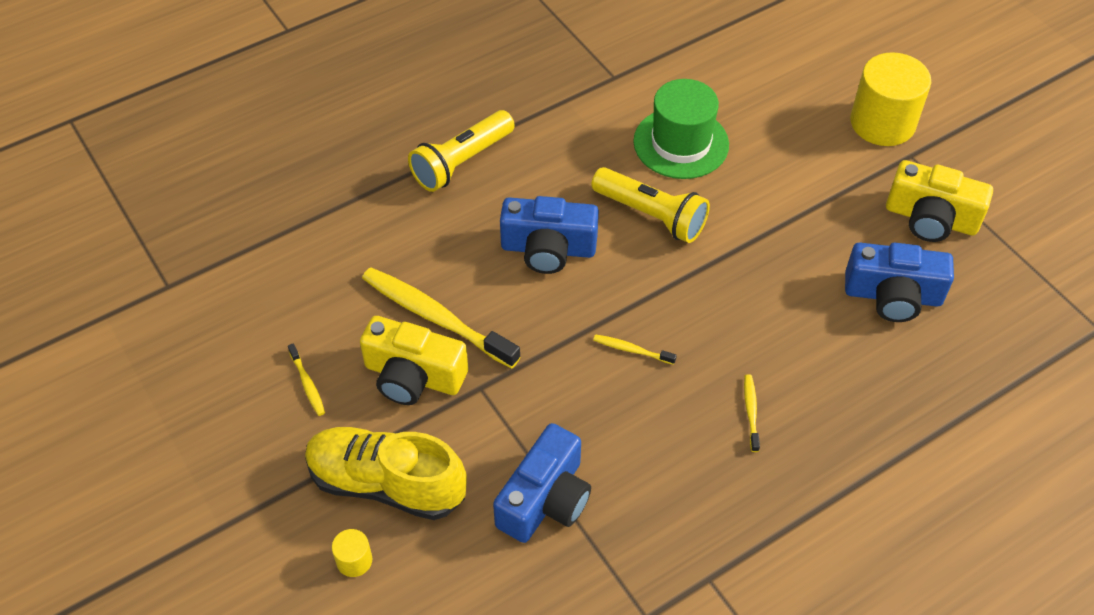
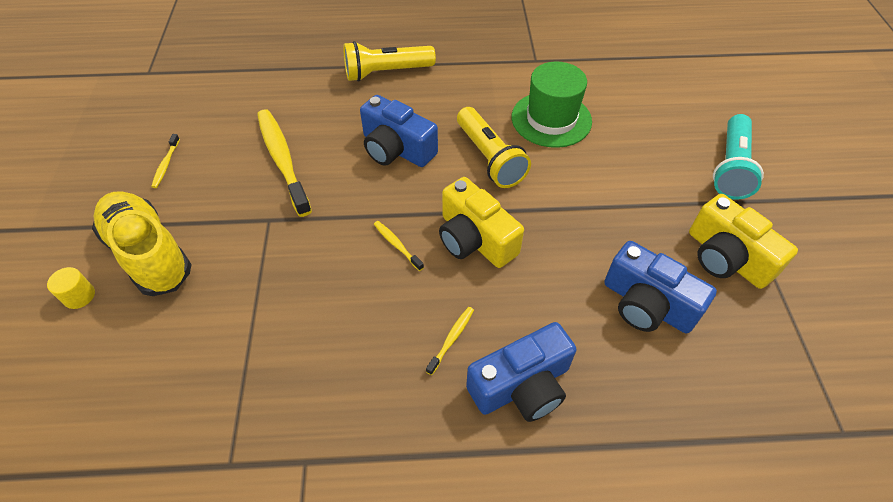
camera: 30 degrees right, 0 degrees up
(413, 376) = (233, 191): yellow camera -> yellow camera (475, 239)
(545, 499) = (240, 323): blue camera -> blue camera (522, 385)
(882, 123) = (731, 167): yellow cylinder -> turquoise flashlight

